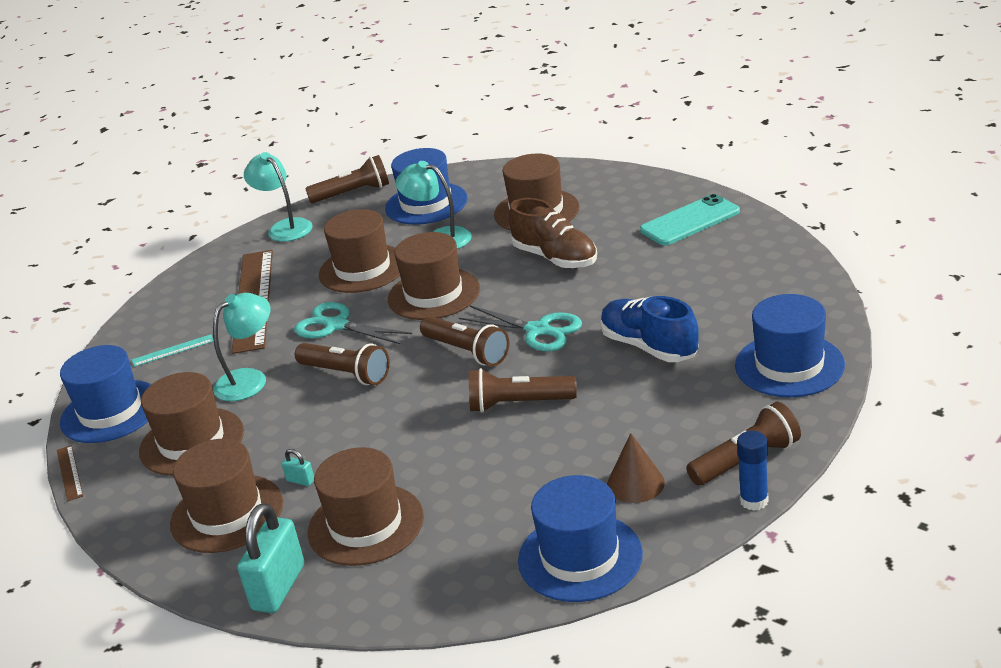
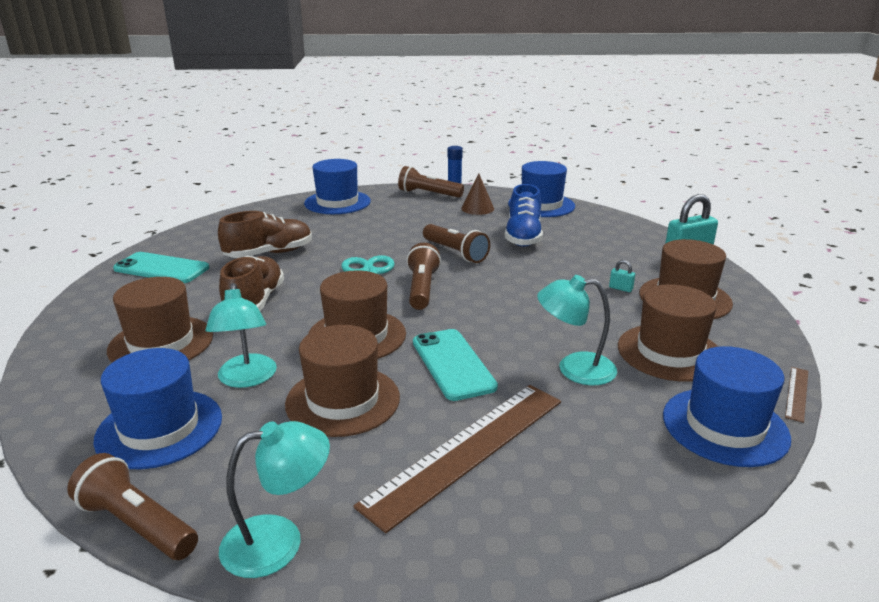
camera: 135 degrees left, 5 degrees down
(173, 350) = (609, 451): turquoise ruler -> none
(285, 227) = (279, 541): turquoise lamp -> turquoise lamp turned 120 degrees counterclockwise
(300, 481) = (620, 288): turquoise padlock -> turquoise padlock turned 45 degrees counterclockwise
(336, 325) = (453, 364): turquoise scissors -> turquoise phone
(346, 374) = (506, 325): brown flashlight -> none
(366, 524) = (611, 255): brown hat -> none
(649, 347) = (353, 236): blue shoe -> blue shoe (523, 236)
(660, 283) = (269, 253): none -> brown shoe

